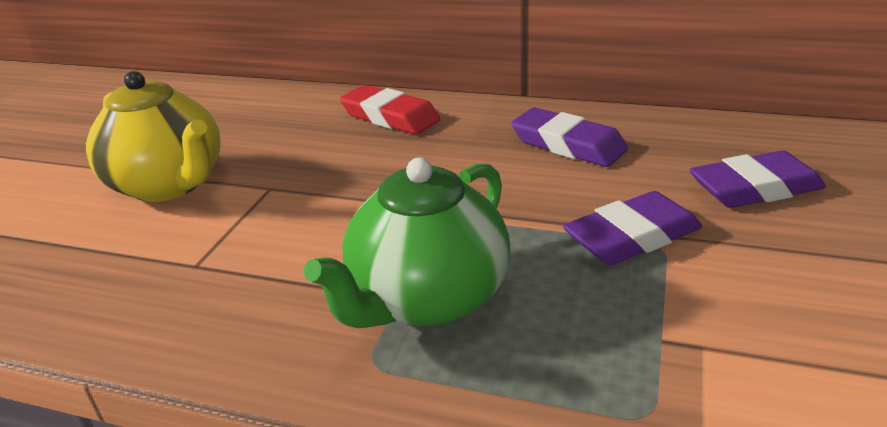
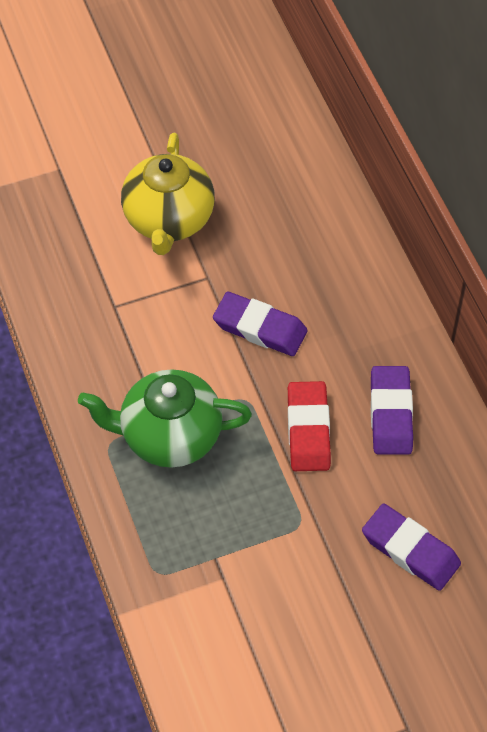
camera: 50 degrees right, 25 degrees up
(390, 117) = (347, 276): red eraser -> red eraser (308, 430)
(632, 237) = (299, 505): purple eraser -> purple eraser (260, 328)

